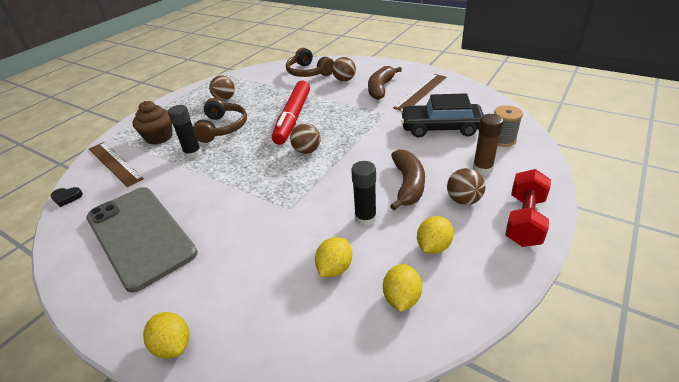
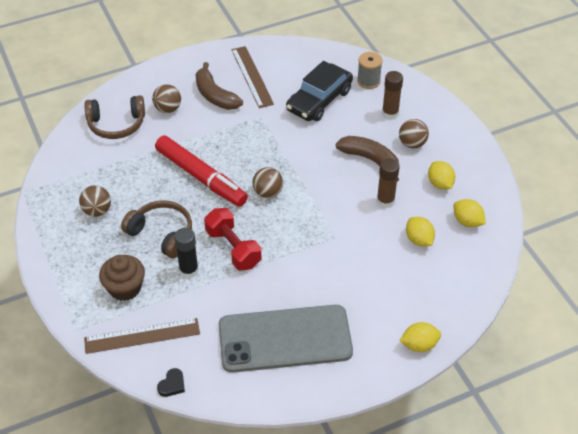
camera: 60 degrees left, 10 degrees up
(365, 218) = (385, 201): black glue stick -> brown glue stick
(524, 220) = (454, 130): red dumbbell -> red dumbbell (233, 248)

